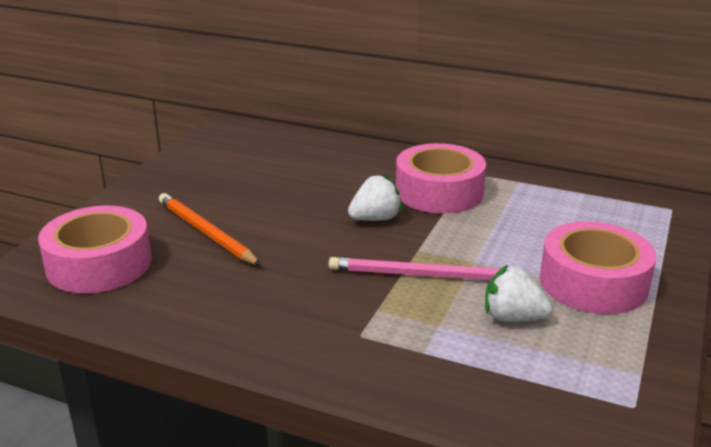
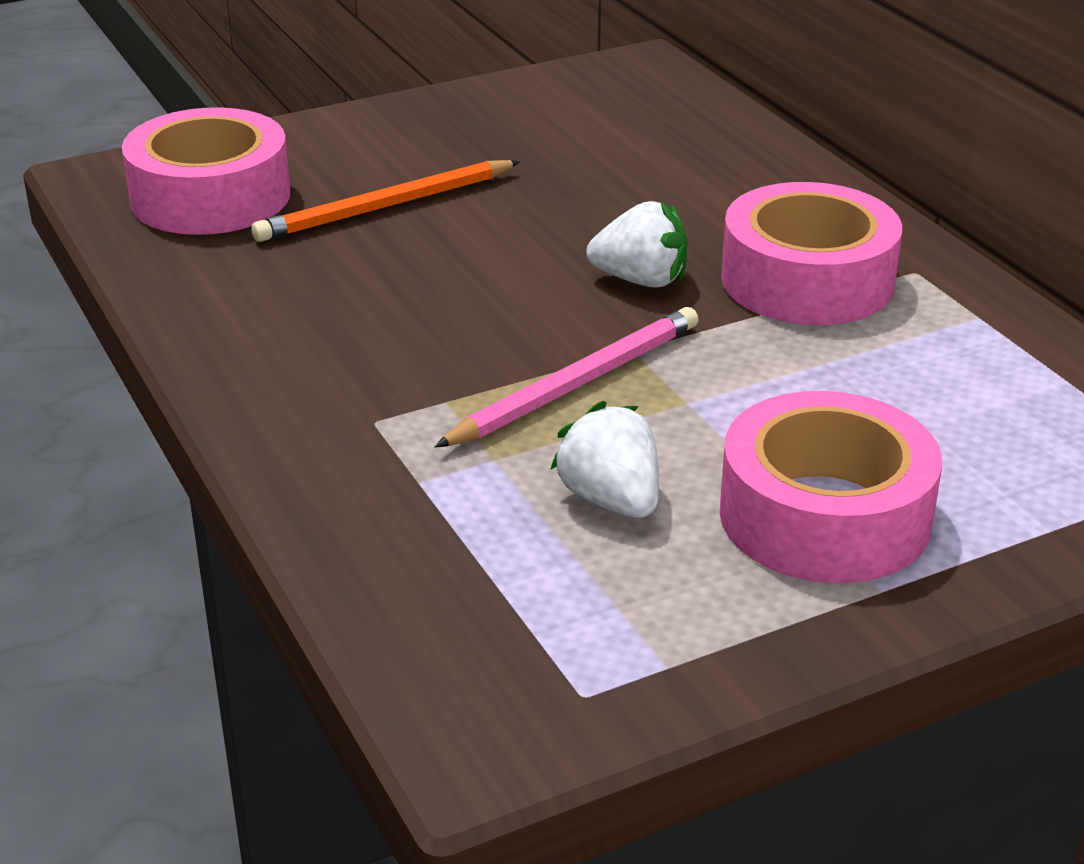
camera: 40 degrees right, 5 degrees up
(206, 232) = (386, 207): orange pencil -> orange pencil turned 120 degrees counterclockwise
(420, 275) = (576, 384): pink pencil -> pink pencil turned 90 degrees clockwise

